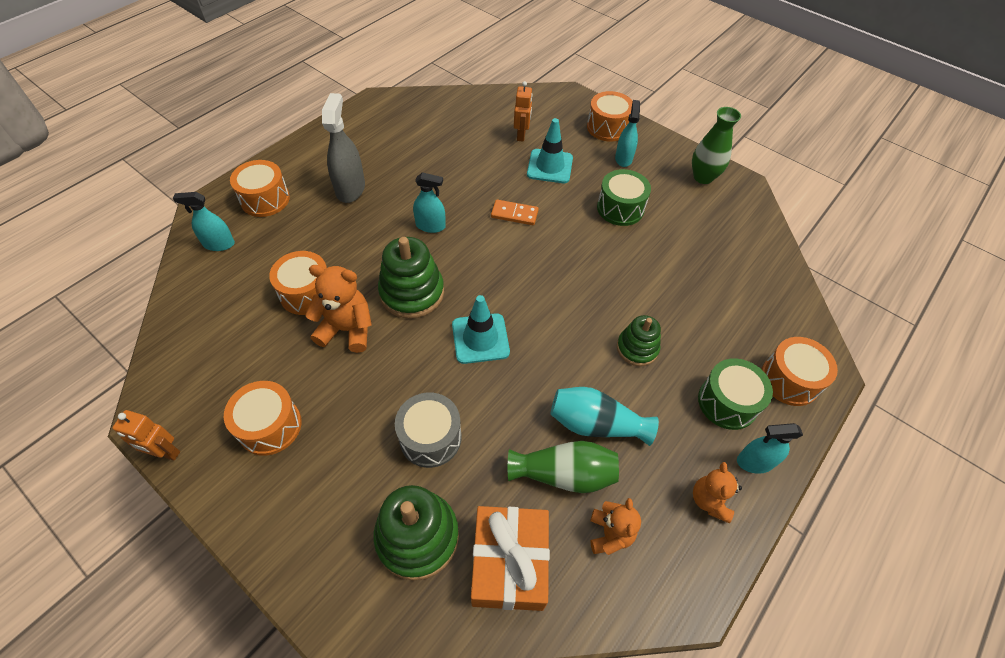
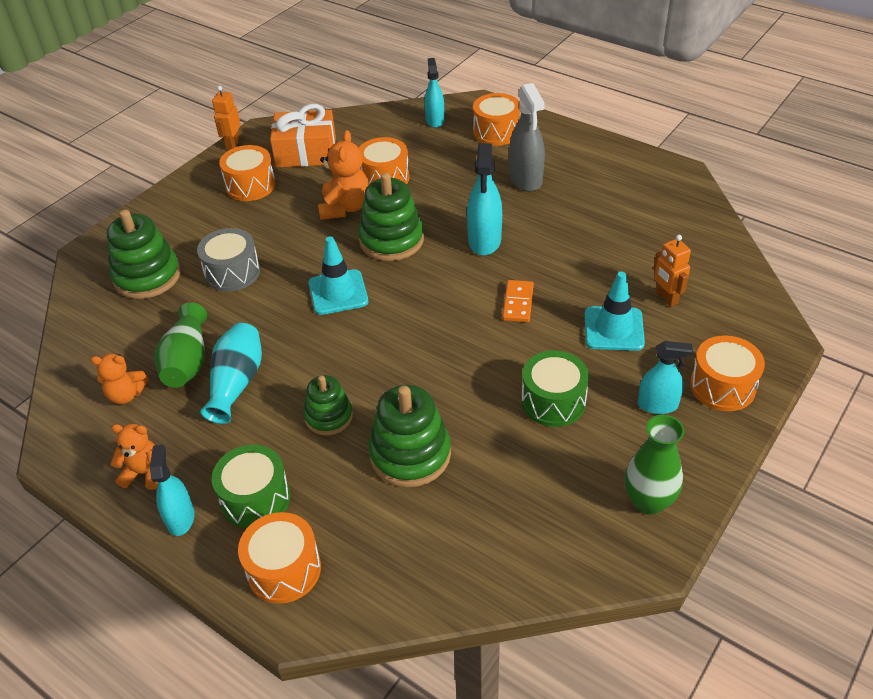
camera: 90 degrees right, 10 degrees down
(350, 189) = (525, 179): grey spray bottle -> grey spray bottle turned 75 degrees clockwise
(430, 226) = (484, 240): turquoise spray bottle -> turquoise spray bottle, size x1.52
(509, 563) = (115, 331): orange gift -> orange gift (306, 152)
(521, 135) = (666, 298): orange robot -> orange robot turned 60 degrees clockwise
(674, 295) = (410, 454): none -> green stacking toy

